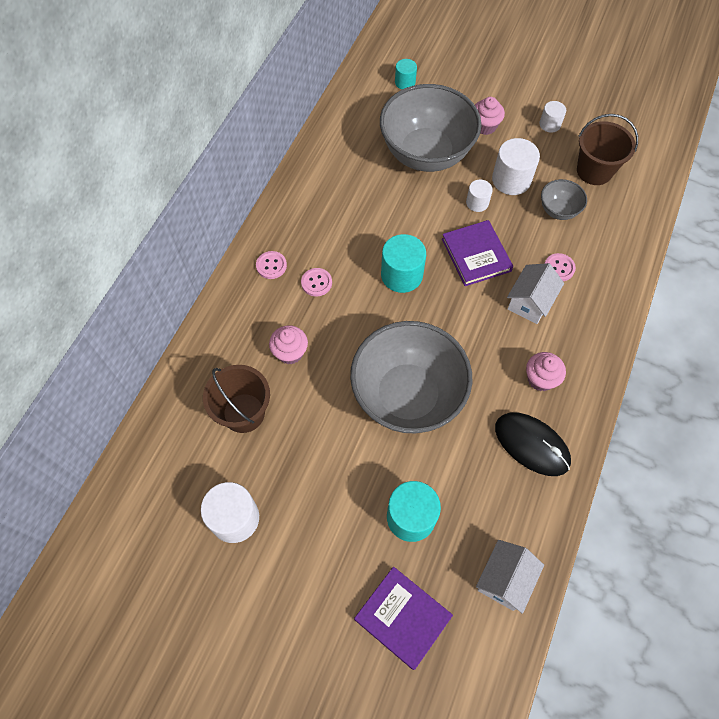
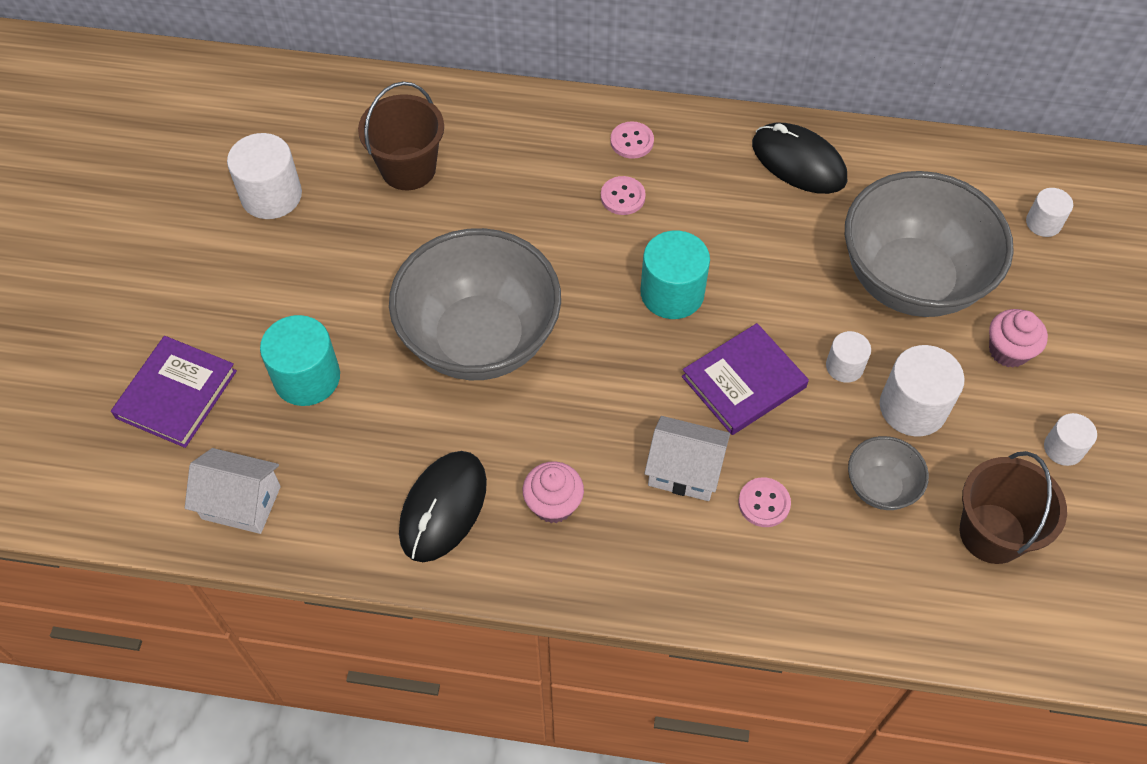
camera: 75 degrees right, 5 degrees down
(290, 352) = (506, 194): pink cupcake -> none
(321, 180) = (798, 162): none -> black mouse
(405, 82) = (1043, 223): turquoise cylinder -> white cylinder

